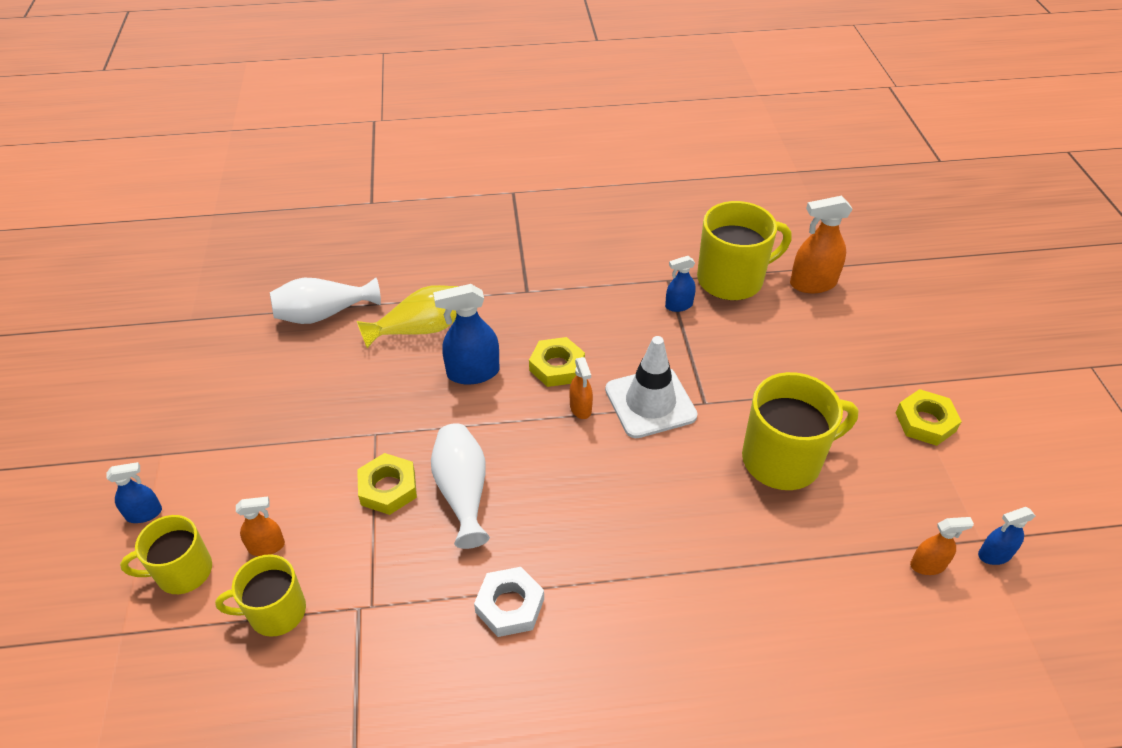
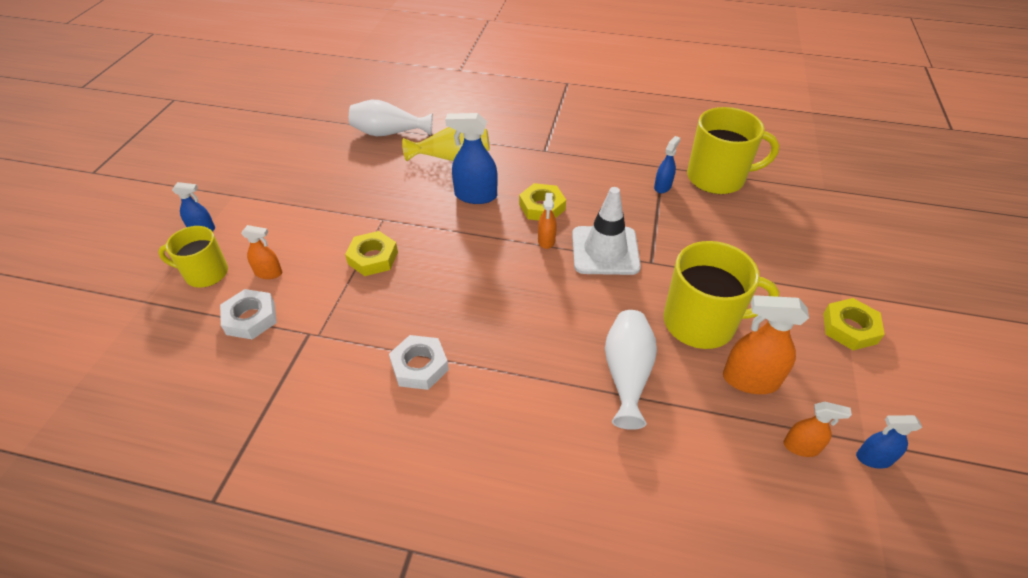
camera: 20 degrees right, 0 degrees up
(275, 612) = (250, 318): yellow mug -> white nut
(462, 492) = (425, 275): white vase -> white vase (627, 374)
(678, 305) = (662, 187): blue spray bottle -> blue spray bottle turned 120 degrees clockwise
(812, 283) = (788, 196): orange spray bottle -> orange spray bottle (750, 380)

